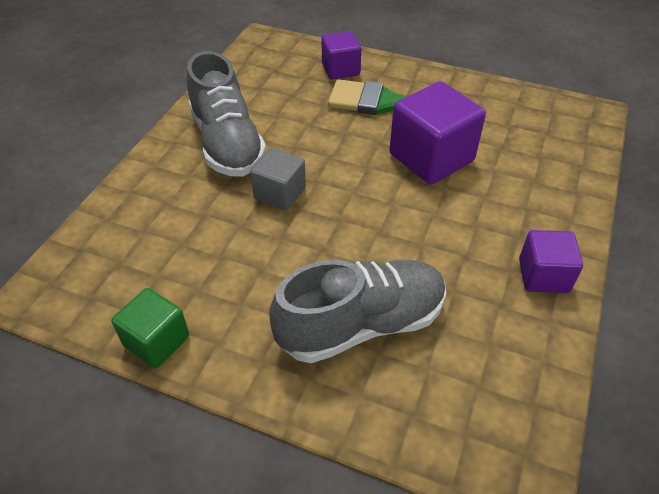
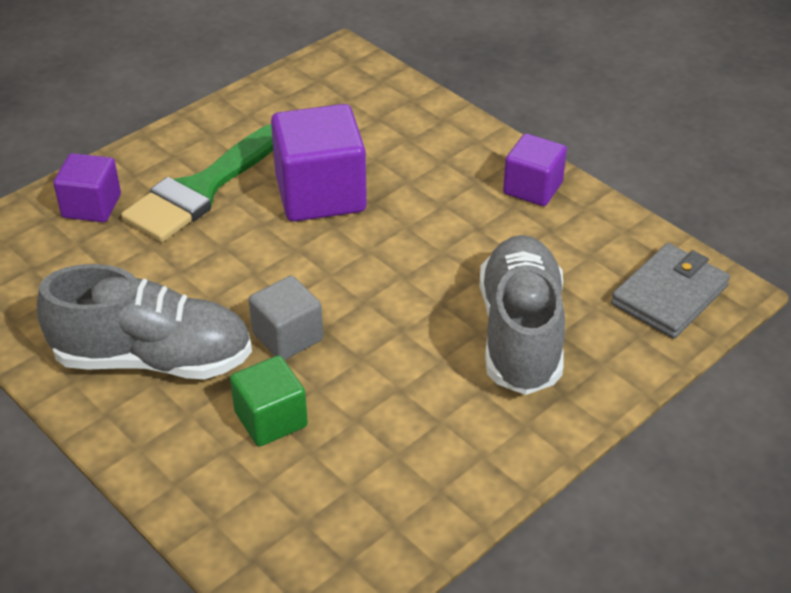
camera: 65 degrees left, 5 degrees down
(157, 341) = (452, 508): green cube -> green cube (271, 419)
(483, 425) = (669, 295): none -> grey wallet

